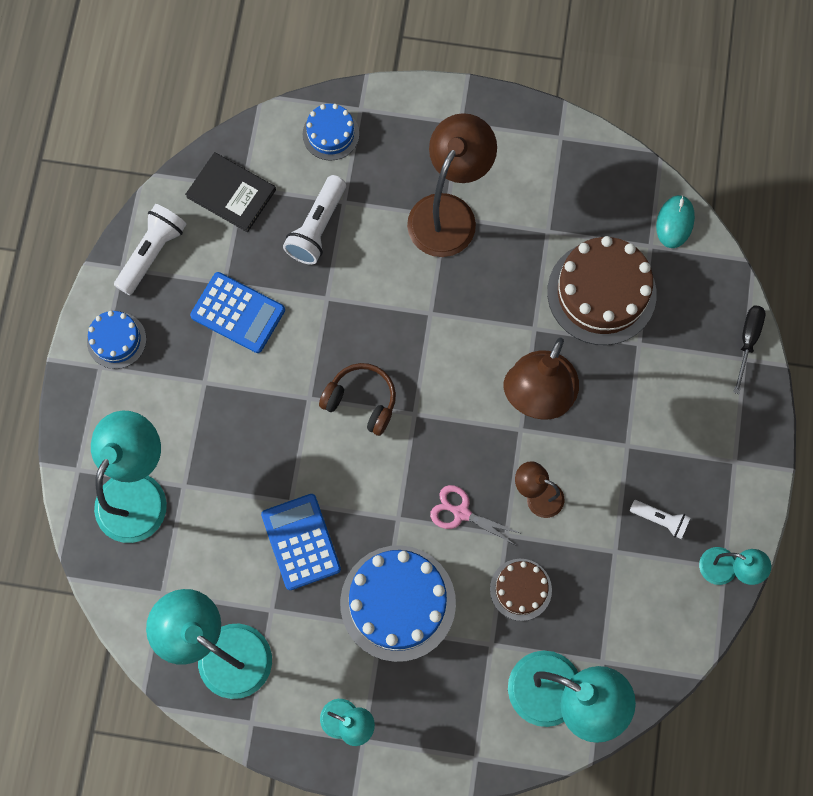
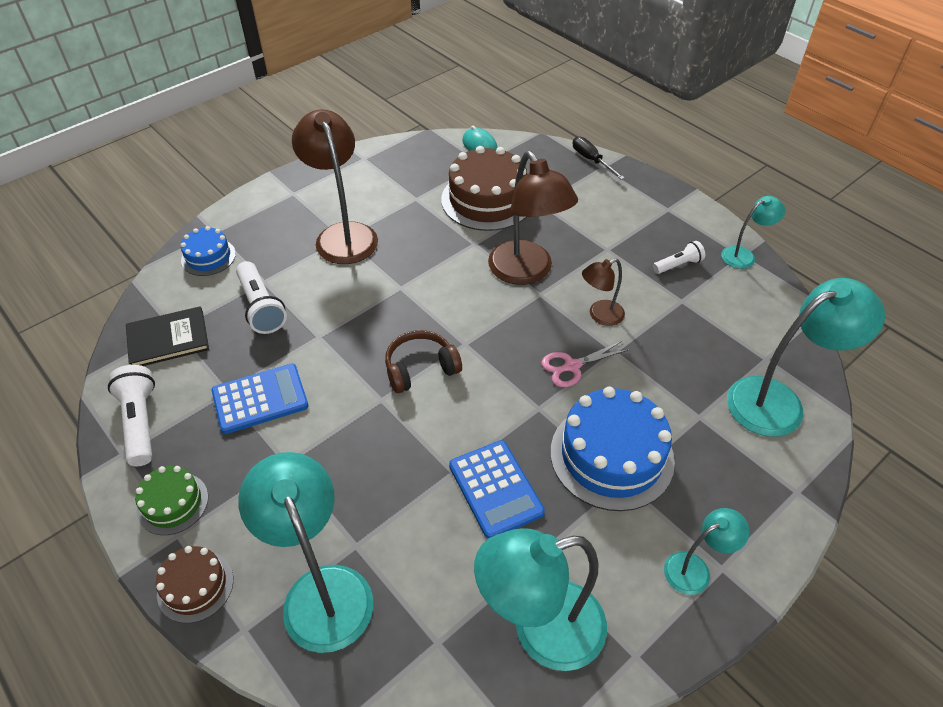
camera: 50 degrees left, 25 degrees down
(116, 340) = (173, 503): blue cake -> green cake
(301, 542) = (495, 489): blue calculator -> blue calculator turned 135 degrees counterclockwise
(520, 589) = (667, 370): brown cake -> brown cake (195, 586)

